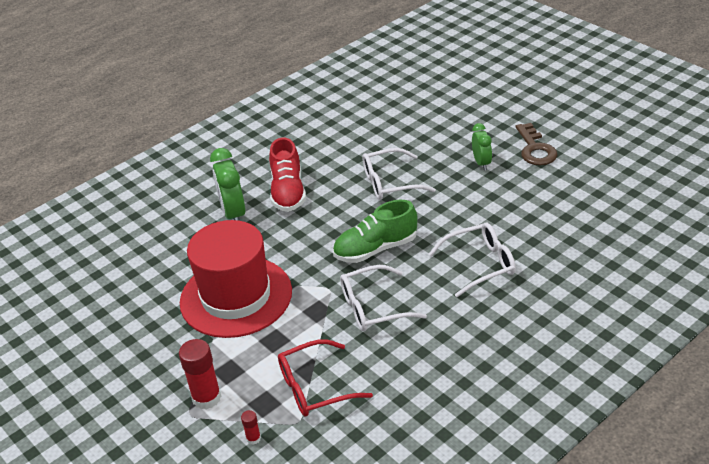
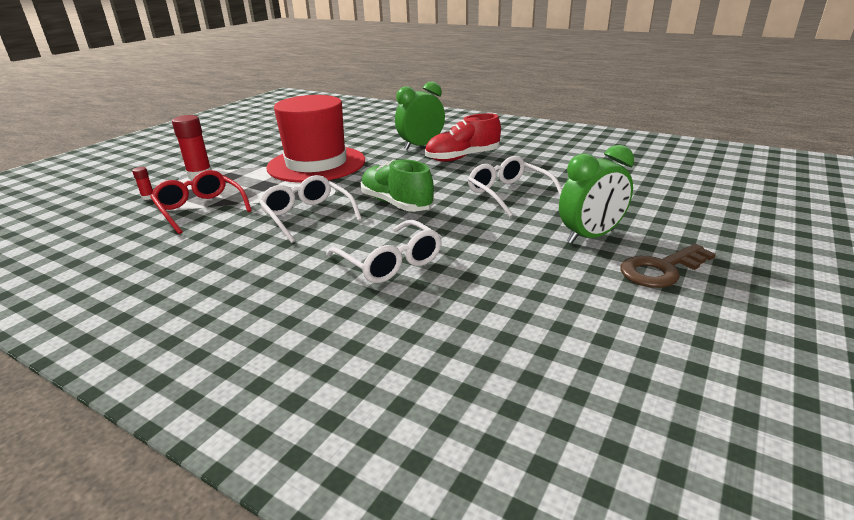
camera: 70 degrees right, 10 degrees down
(481, 163) = (590, 236): green clock -> green clock, size x1.62

